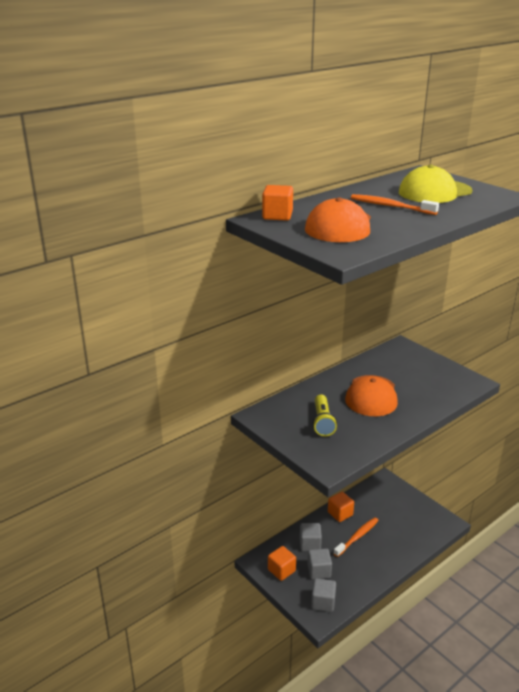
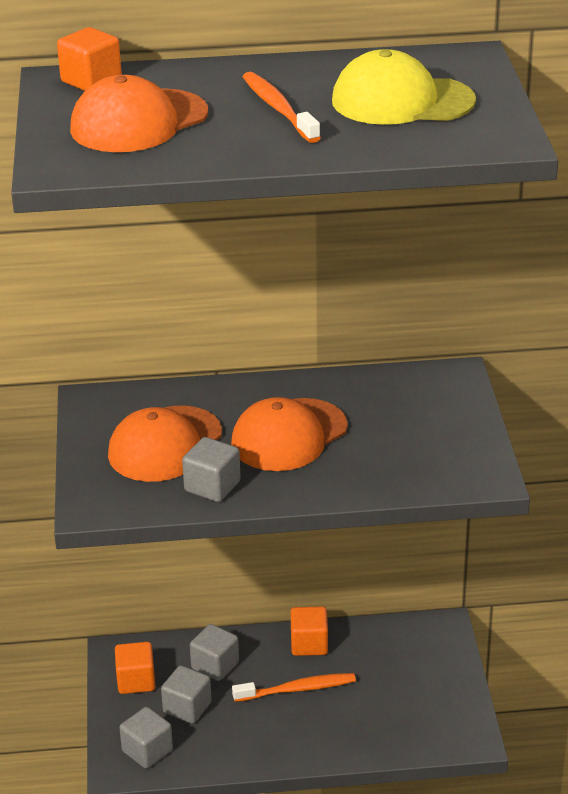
camera: 35 degrees right, 5 degrees up
(322, 422) = (165, 444): yellow flashlight -> orange cap
(371, 432) = (212, 486): none -> grey cube

